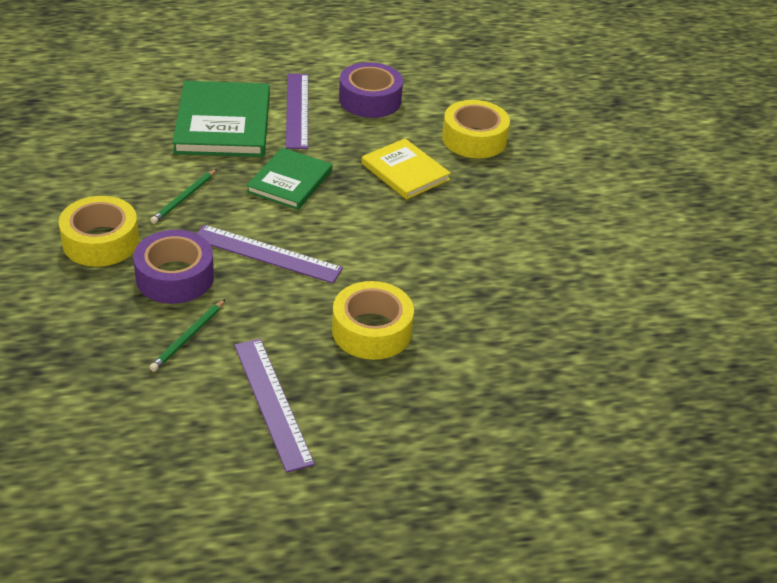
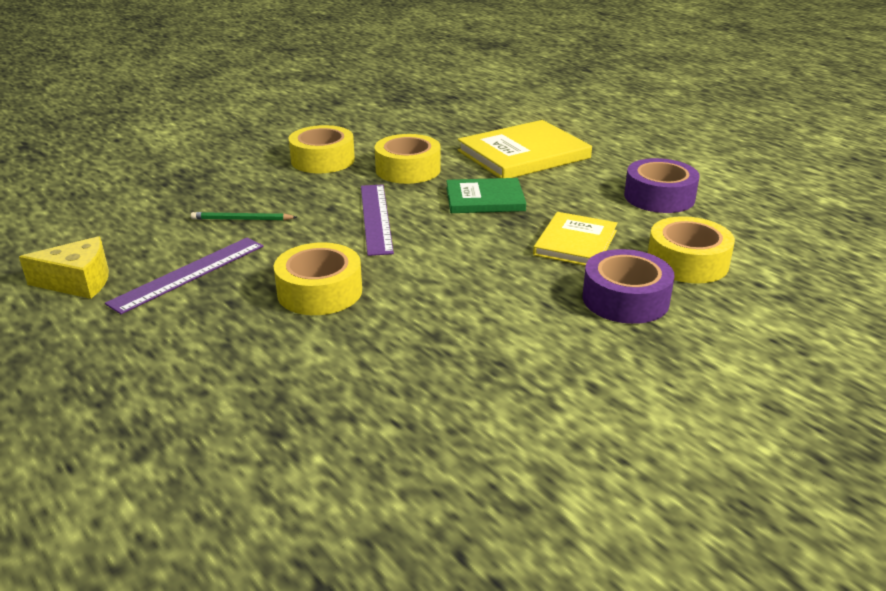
camera: 65 degrees right, 10 degrees down
(175, 277) = (309, 194): purple tape -> purple tape (625, 299)
(184, 198) = (408, 170): green pencil -> yellow tape
(223, 123) = (523, 154): green book -> yellow book
(223, 484) = (78, 282): none -> yellow cheese
(297, 110) = (588, 174): purple ruler -> none

